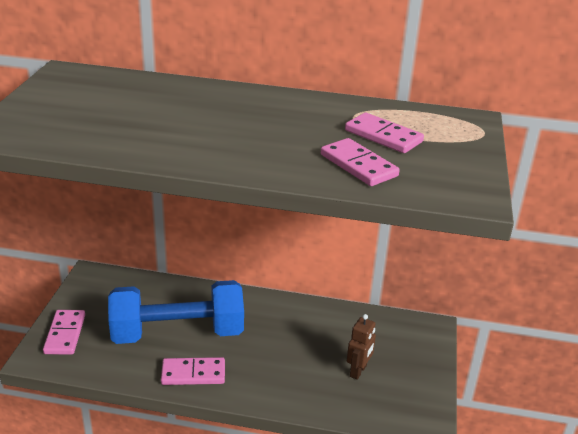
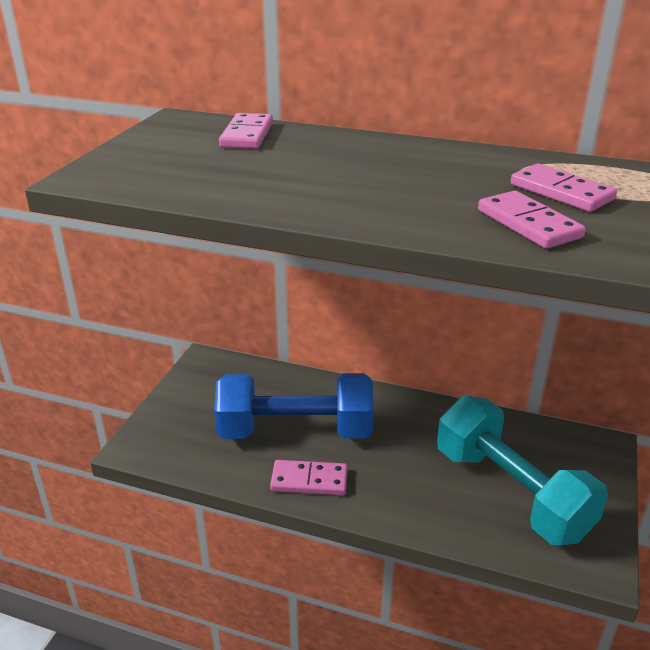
camera: 10 degrees right, 0 degrees up
(65, 334) = (168, 424): pink domino -> pink domino (247, 135)
(358, 371) = (511, 493): brown robot -> turquoise dumbbell

